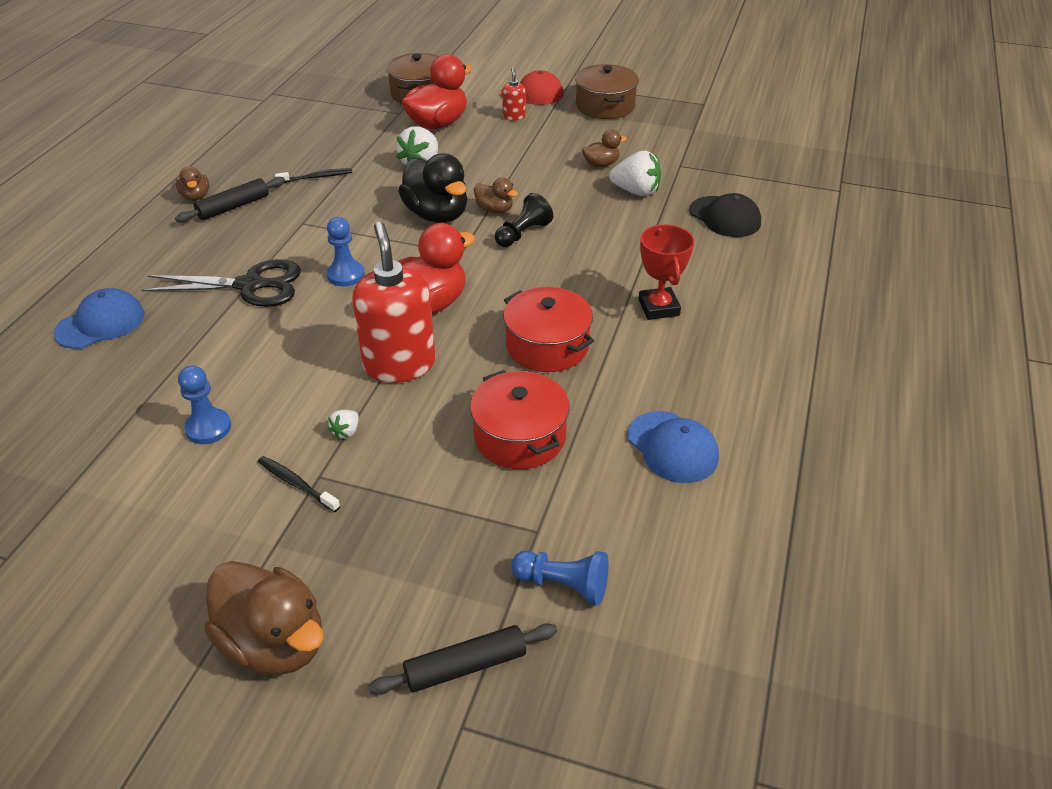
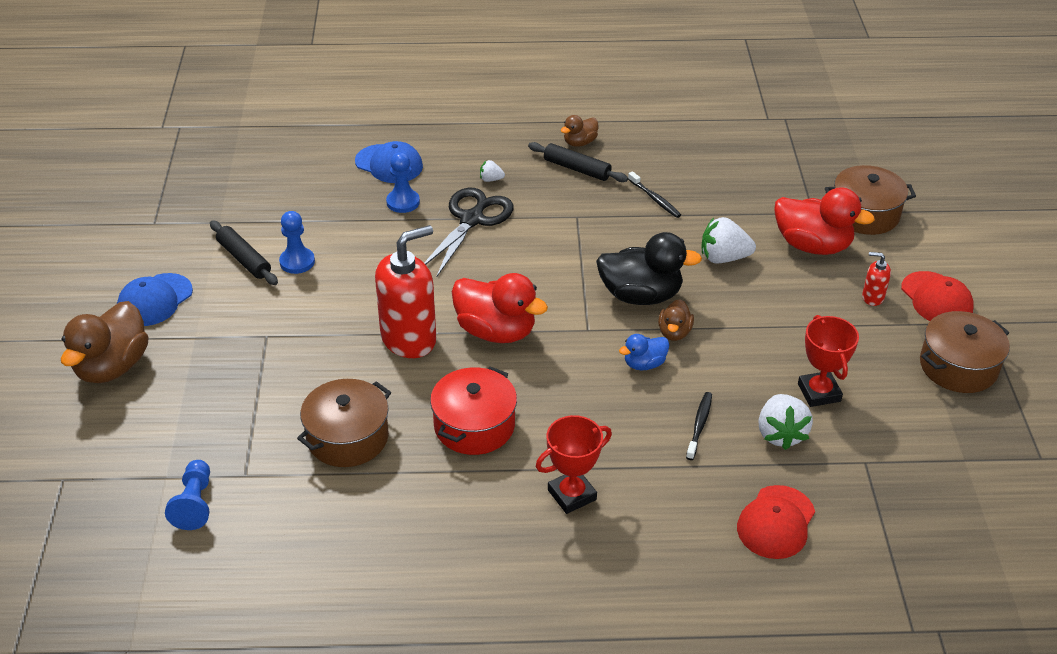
camera: 70 degrees right, 0 degrees up
(250, 285) = (472, 220): black scissors -> black scissors turned 135 degrees counterclockwise
(296, 484) = (255, 327): black toothbrush -> black toothbrush (699, 425)
(346, 275) = (514, 268): blue pawn -> blue pawn (403, 202)
(346, 432) = (318, 334): white strawberry -> white strawberry (491, 179)
(437, 215) = (640, 295): black duck -> black duck turned 120 degrees counterclockwise
(465, 666) = (110, 467): black rolling pin -> black rolling pin (244, 259)
(514, 116) = (872, 297): red soap dispenser -> red soap dispenser turned 135 degrees counterclockwise
(519, 437) = (347, 437): red pot -> brown pot
(523, 233) = (644, 364): black pawn -> blue duck
(601, 164) = (819, 392): brown duck -> red trophy
(672, 447) = (369, 543): blue cap -> blue cap (155, 300)
(725, 217) = (776, 522): black cap -> red cap

